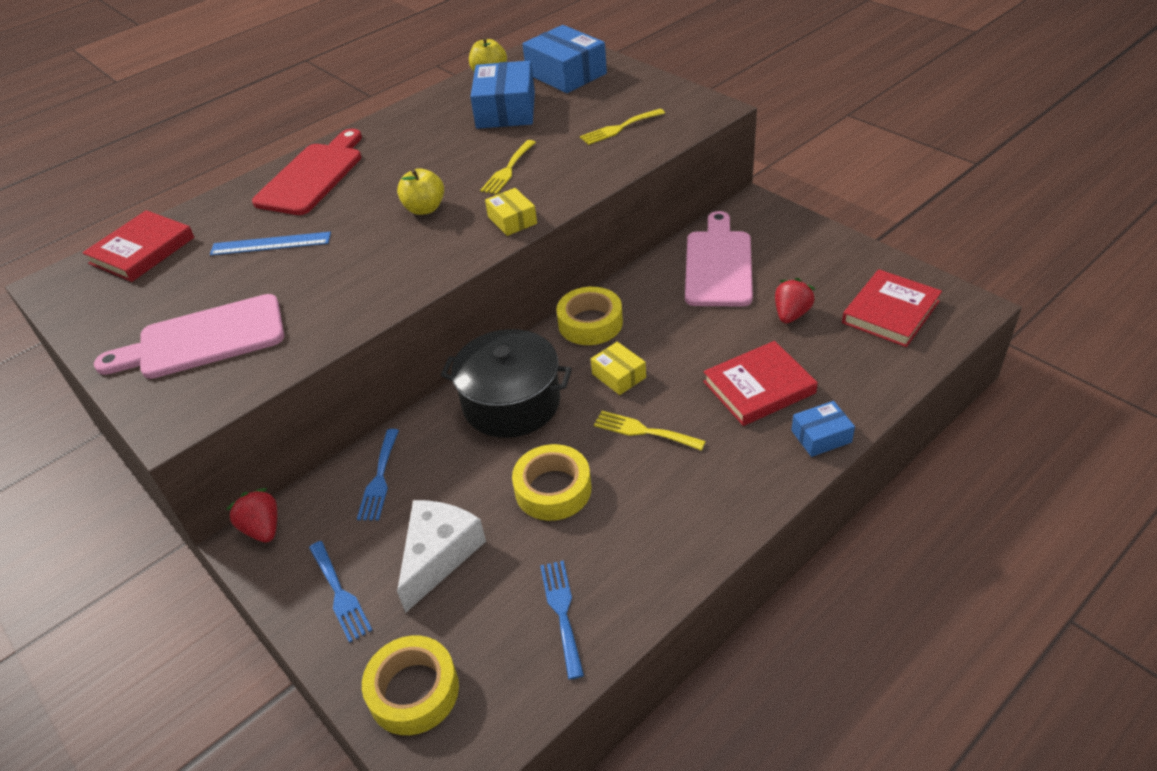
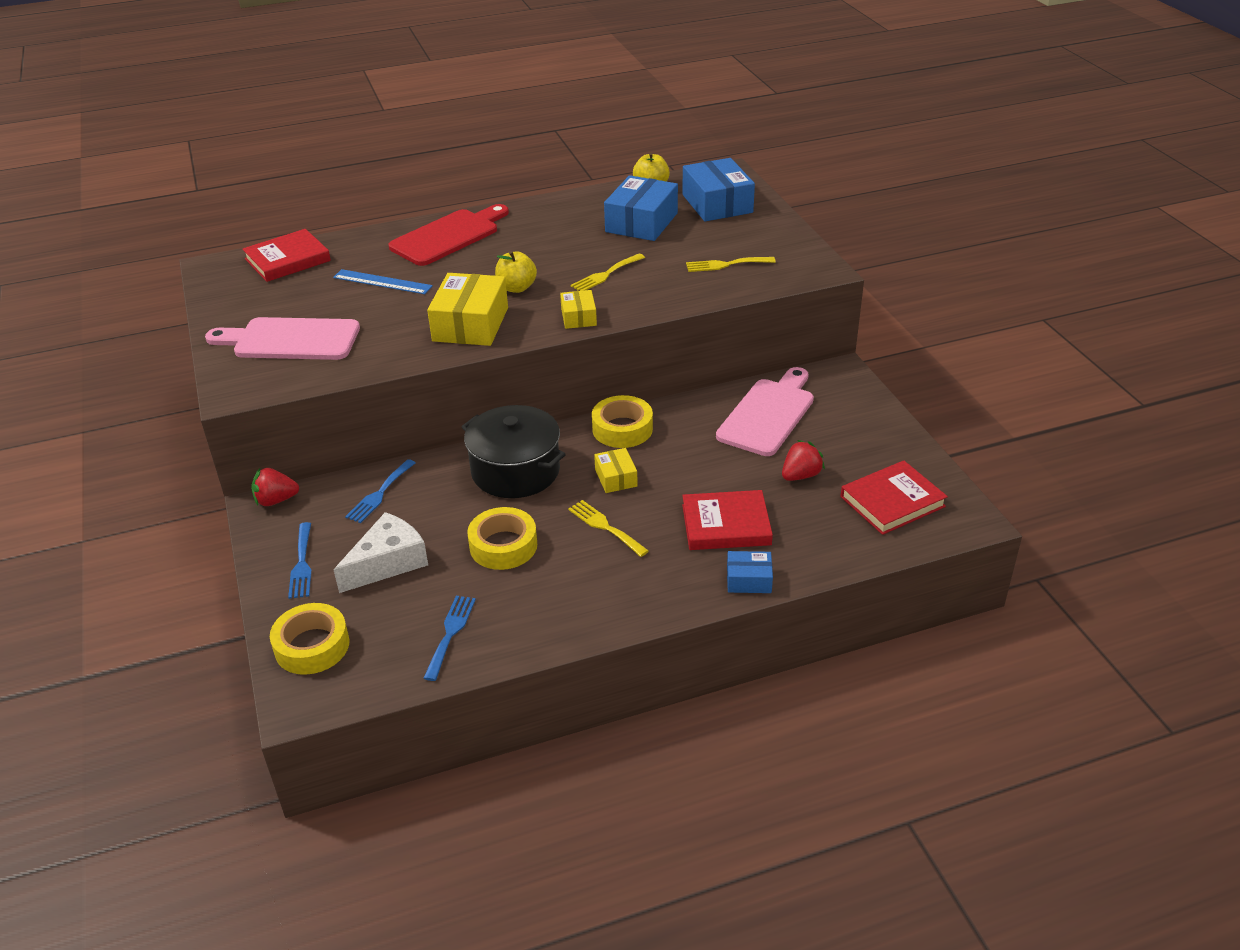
camera: 20 degrees right, 5 degrees down
(262, 528) = (276, 500): red strawberry -> red strawberry turned 90 degrees counterclockwise
(401, 261) = (470, 324): none -> yellow box

